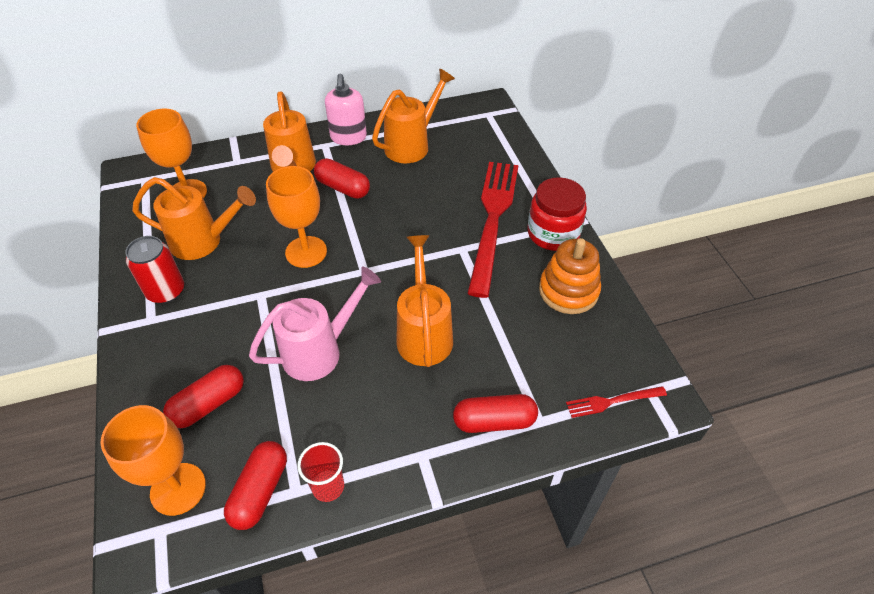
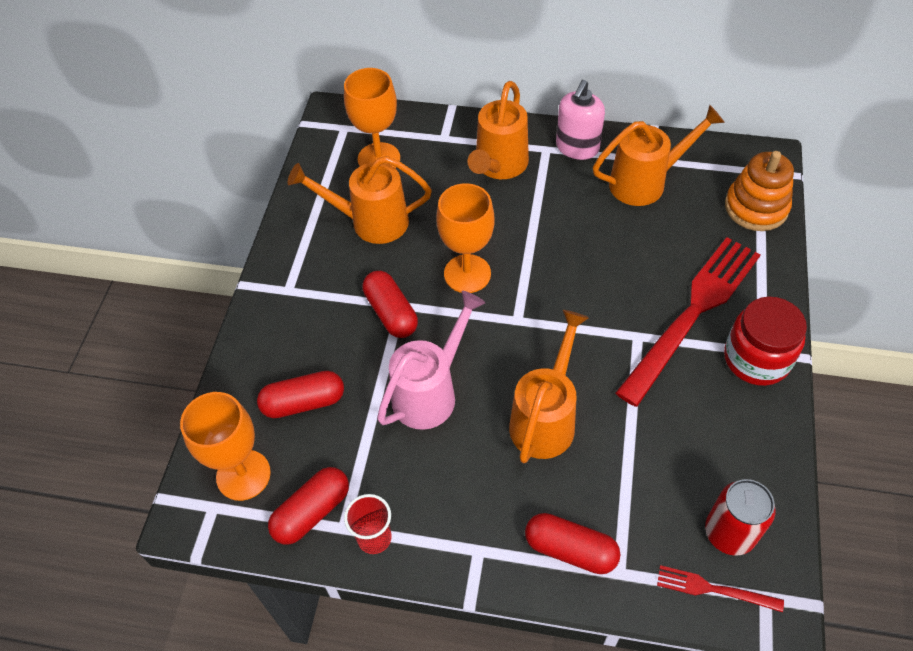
camera: 30 degrees right, 5 degrees up
(166, 291) = (314, 264): red can -> red can (729, 533)
(203, 241) = (371, 222): orange watering can -> orange watering can turned 150 degrees clockwise
(319, 351) = (430, 392): pink watering can -> pink watering can turned 45 degrees counterclockwise
(343, 188) = (541, 210): red capsule -> red capsule (391, 313)
(568, 291) = (735, 438): orange stacking toy -> orange stacking toy (756, 207)

